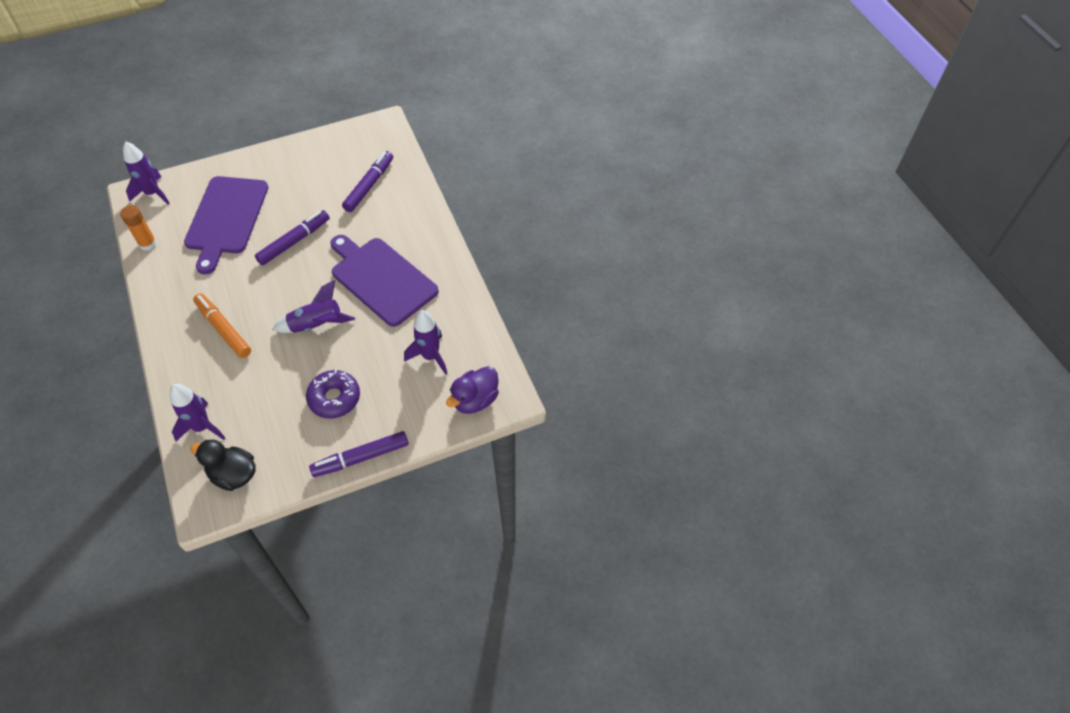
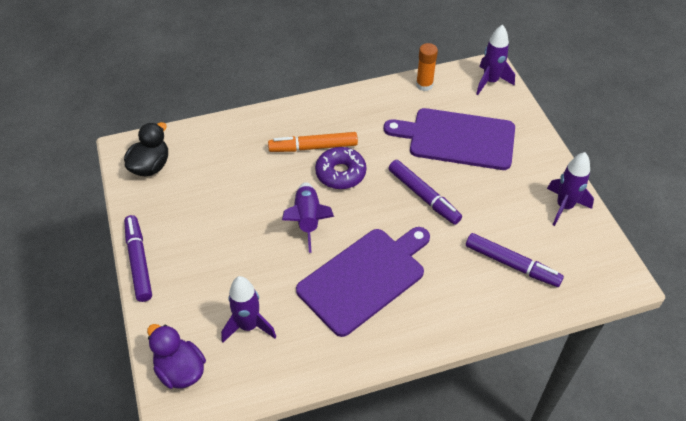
camera: 95 degrees right, 5 degrees down
(202, 427) = (206, 141): purple rocket -> purple rocket (564, 207)
(223, 329) = (313, 147): orange marker -> orange marker turned 150 degrees counterclockwise
(334, 398) = (214, 238): purple donut -> purple donut (340, 173)

